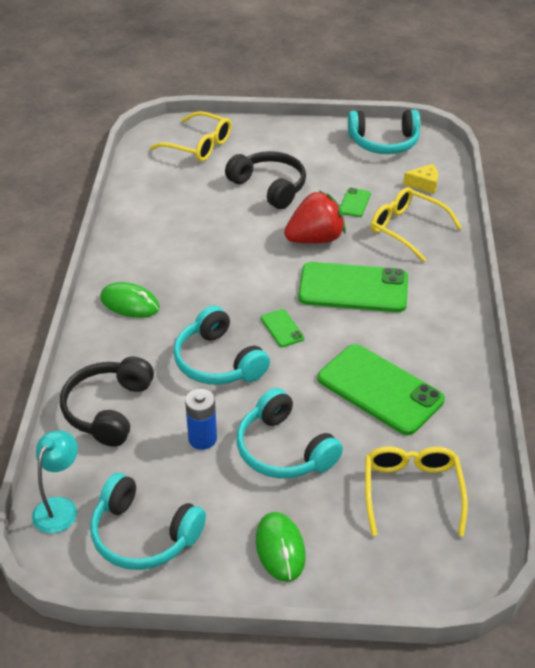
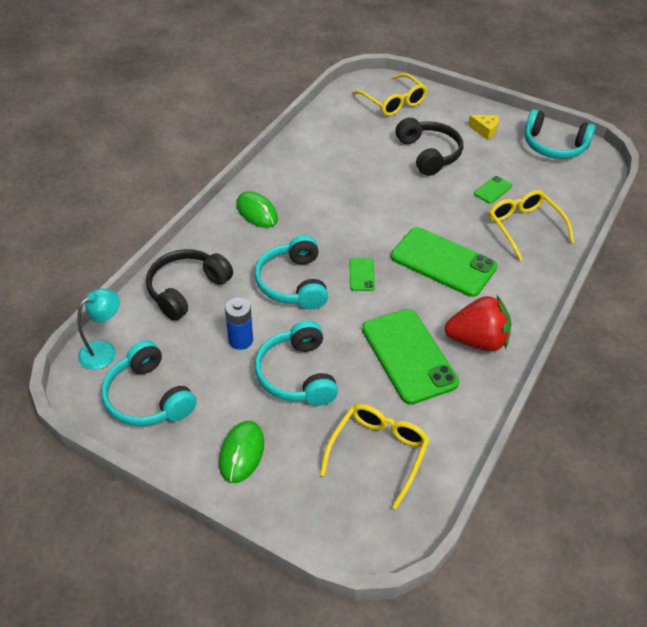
camera: 25 degrees right, 5 degrees up
(315, 239) = (438, 210): red strawberry -> red strawberry (477, 340)
(424, 184) = (566, 193): yellow cheese -> yellow cheese (485, 130)

